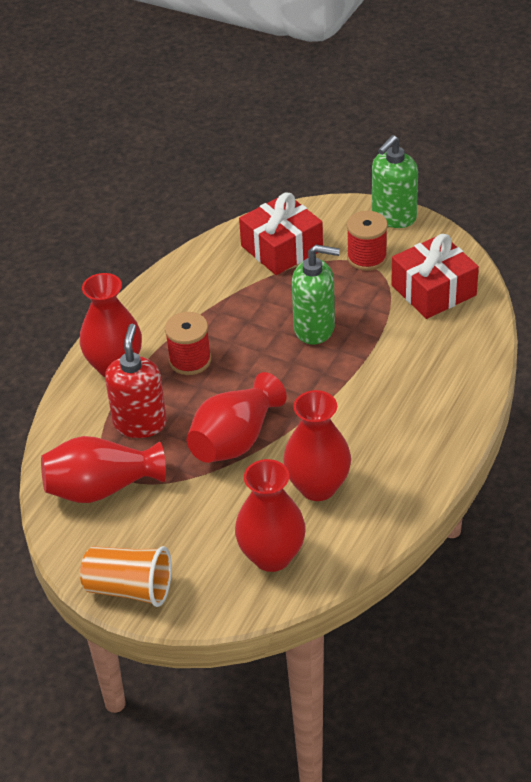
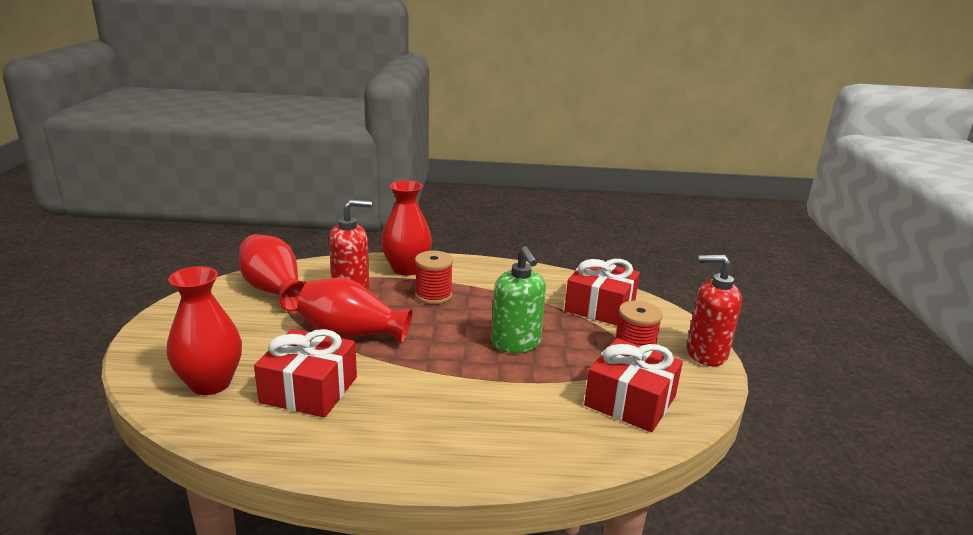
camera: 60 degrees right, 20 degrees down
(129, 588) = (165, 324): orange cup -> none
(317, 487) = (309, 390): red vase -> red gift
(393, 216) = (706, 353): green soap dispenser -> red soap dispenser

